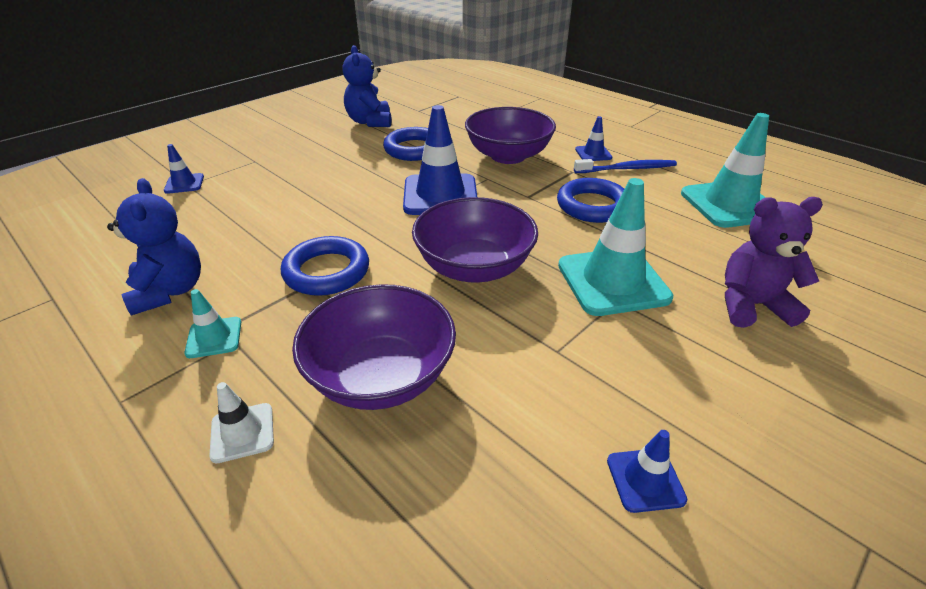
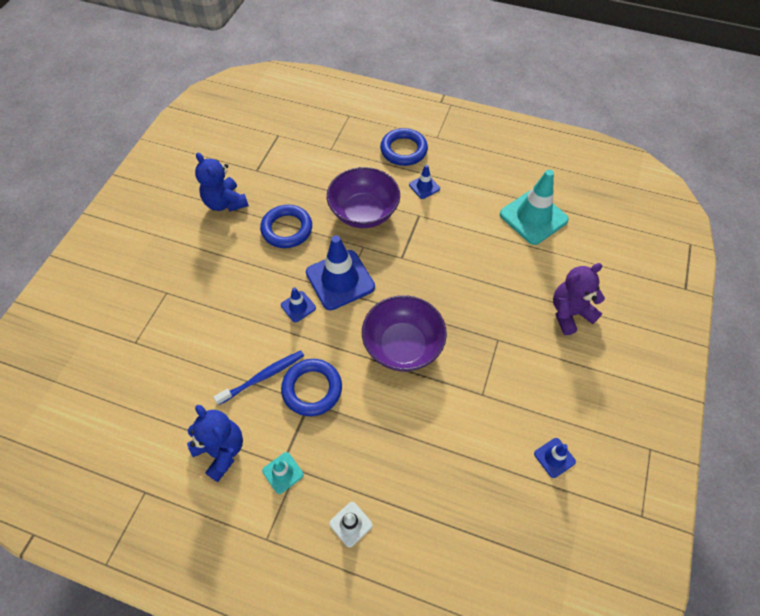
camera: 25 degrees left, 20 degrees up
(184, 184) = (131, 343): blue traffic cone -> blue traffic cone (298, 306)
(381, 376) = (398, 455): purple bowl -> none
(592, 206) = (449, 252): blue ring -> blue ring (403, 150)
(612, 281) = (489, 324): turquoise traffic cone -> none
(627, 169) = (455, 198): blue toothbrush -> blue toothbrush (263, 376)

